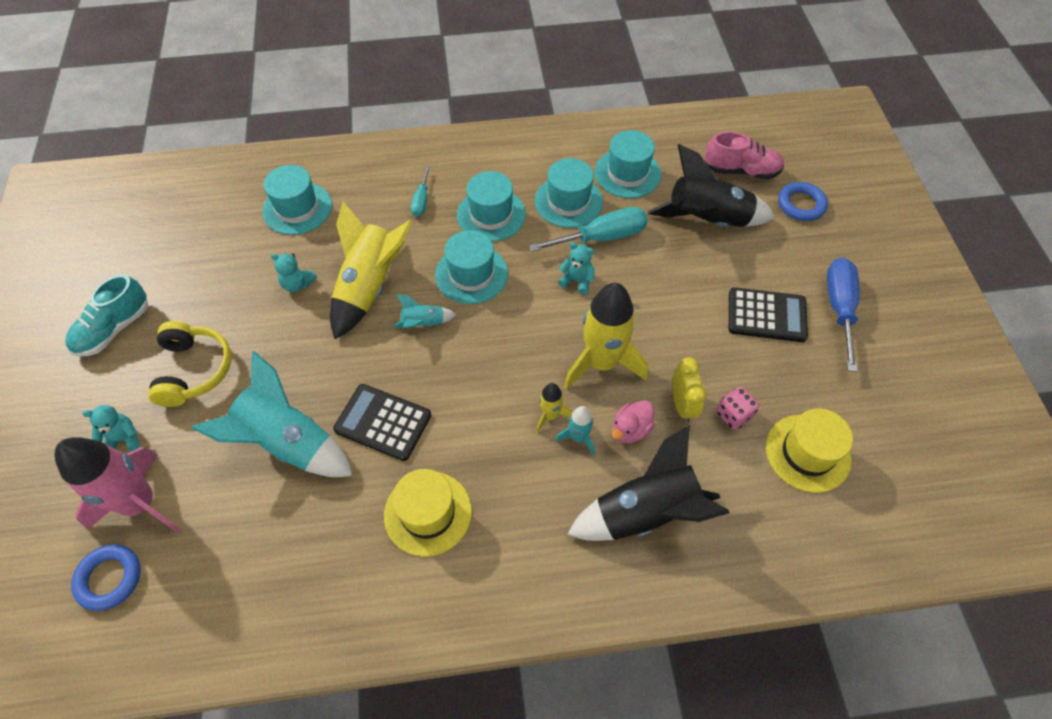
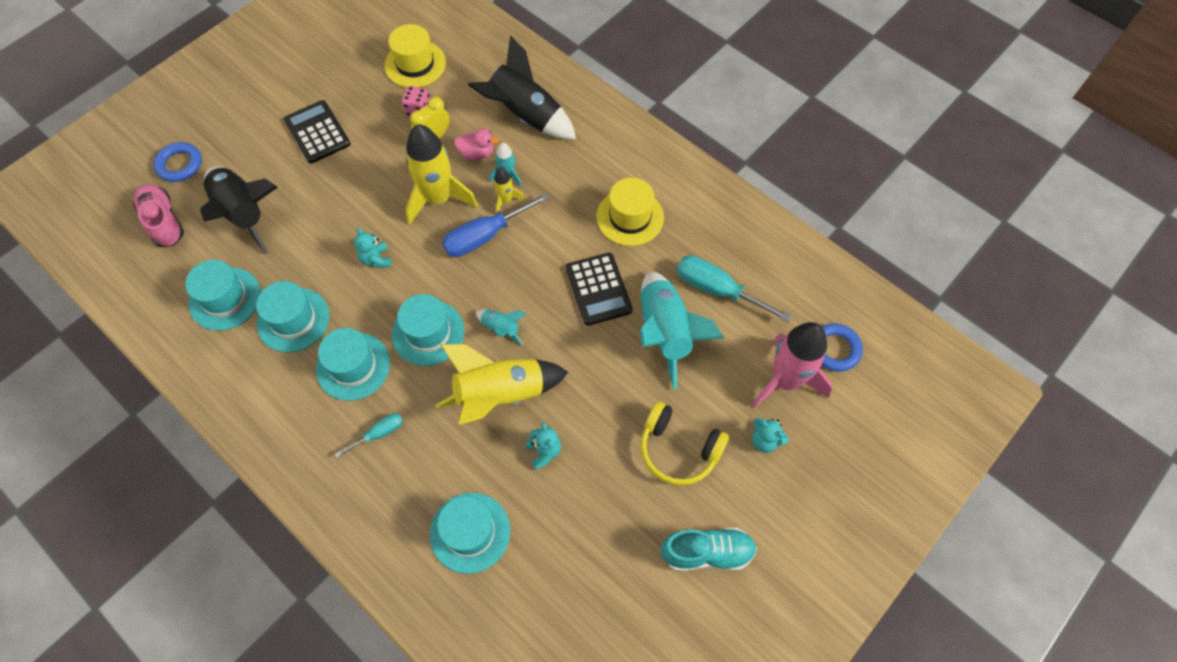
camera: 130 degrees left, 5 degrees up
(194, 370) = (678, 450): yellow headphones -> yellow headphones turned 105 degrees counterclockwise
(602, 237) = (317, 271): turquoise screwdriver -> turquoise screwdriver (717, 290)
(839, 308) = (278, 98): blue screwdriver -> blue screwdriver (485, 236)

